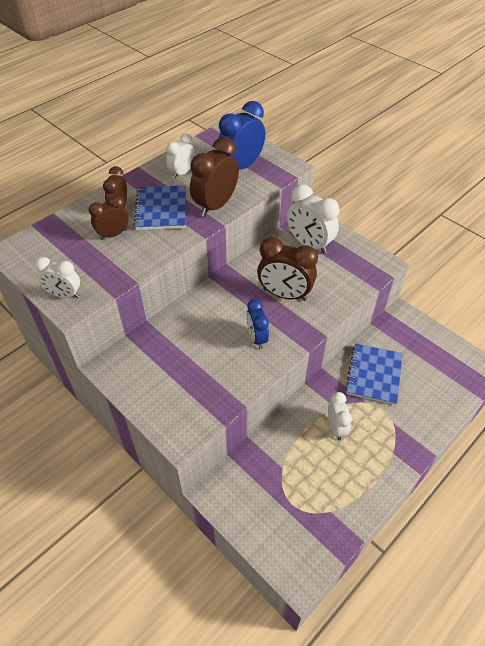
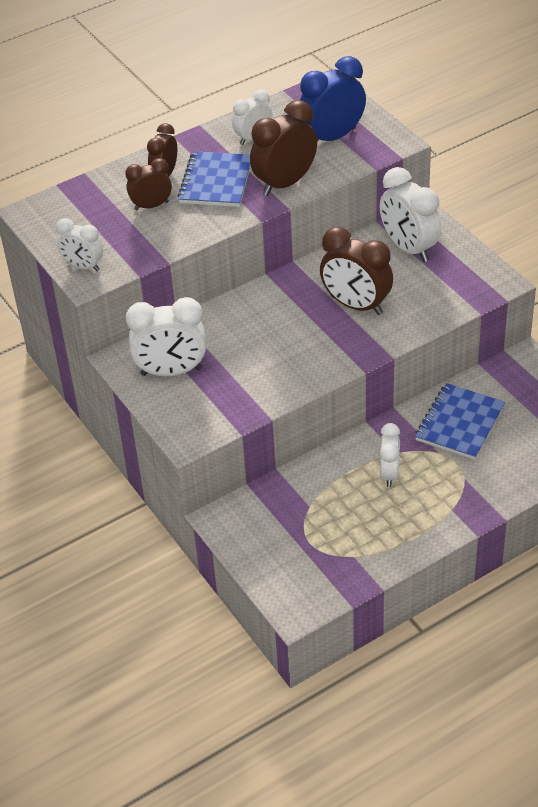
camera: 15 degrees right, 5 degrees down
(152, 373) = (171, 371): none -> white clock
(257, 338) = (306, 350): blue clock -> none

